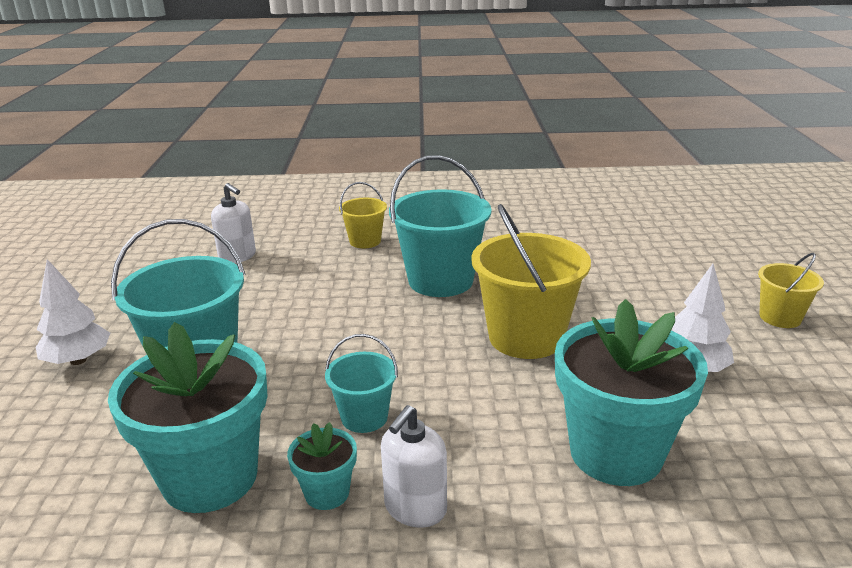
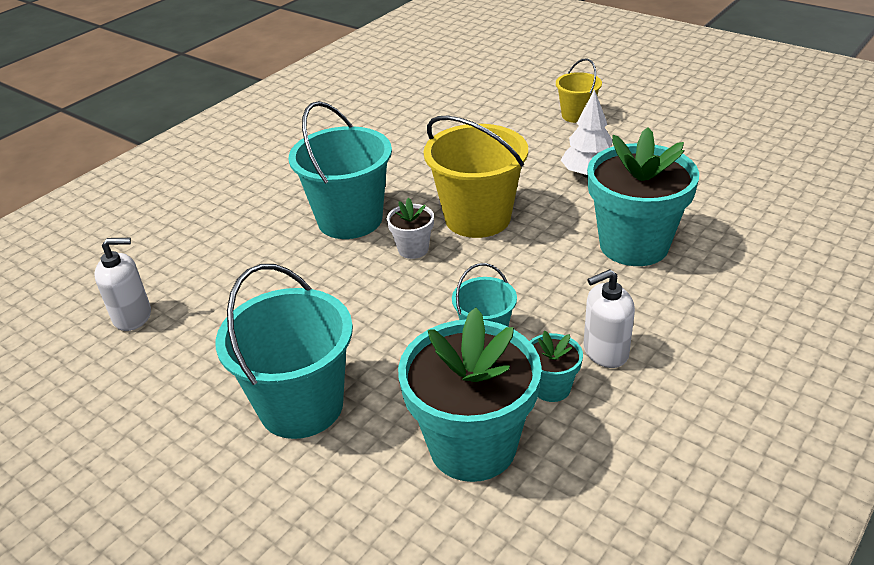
camera: 50 degrees left, 10 degrees up
(78, 360) = (186, 490): white tree -> none
(365, 241) = (225, 230): yellow bucket -> none
(415, 508) = (605, 352): white soap dispenser -> white soap dispenser turned 90 degrees clockwise
(439, 326) = (413, 249): none -> white flower pot

